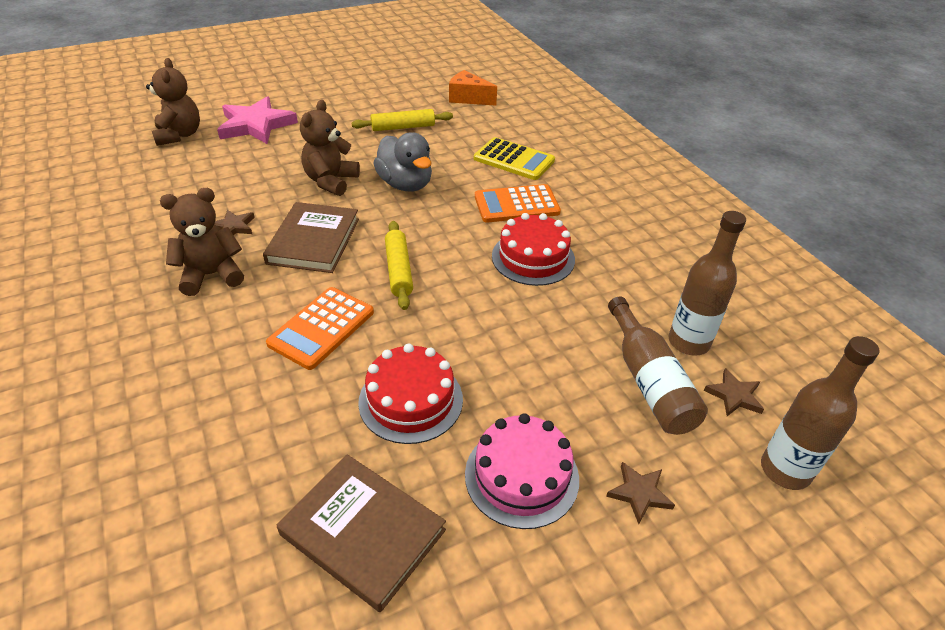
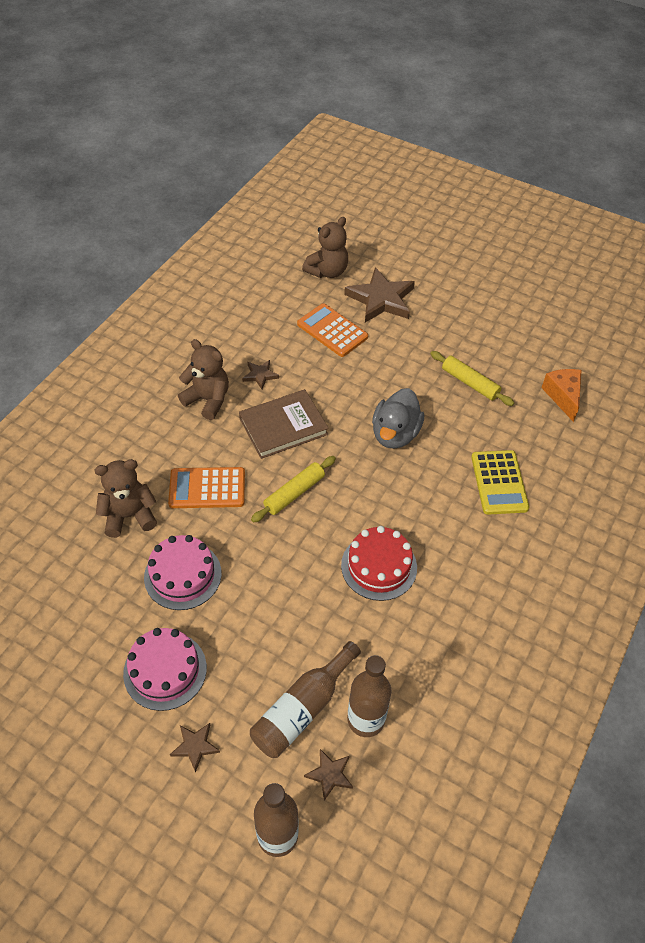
camera: 55 degrees right, 10 degrees up
(256, 125) = (381, 299): pink star -> brown star
(331, 181) = (356, 389): brown teddy bear -> brown teddy bear (129, 516)
(363, 532) = (76, 611): brown book -> none
(411, 400) = (183, 575): red cake -> pink cake
(516, 205) = (436, 519): orange calculator -> orange calculator (332, 331)

